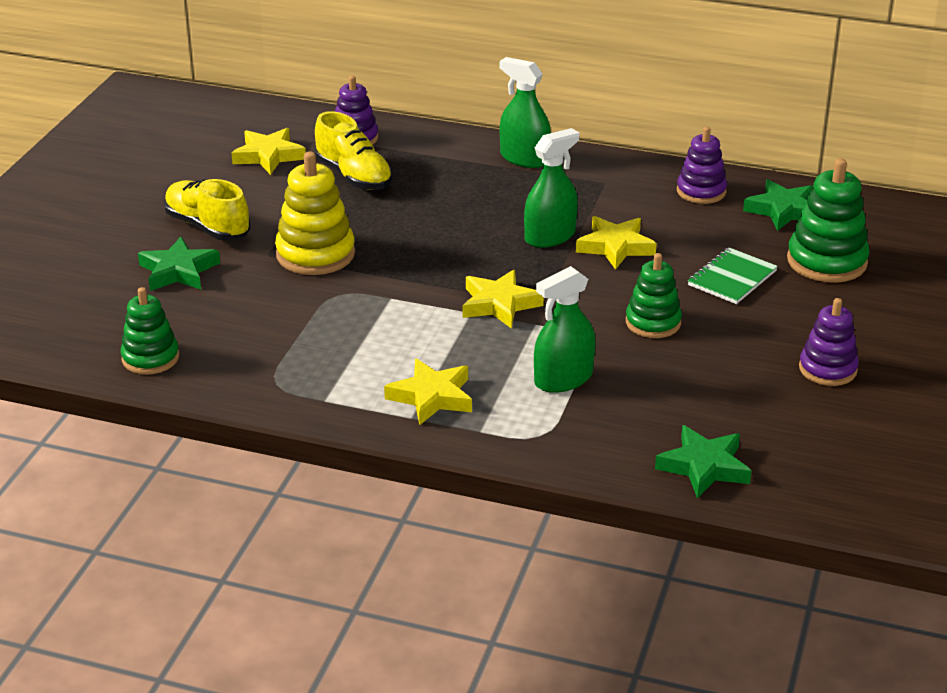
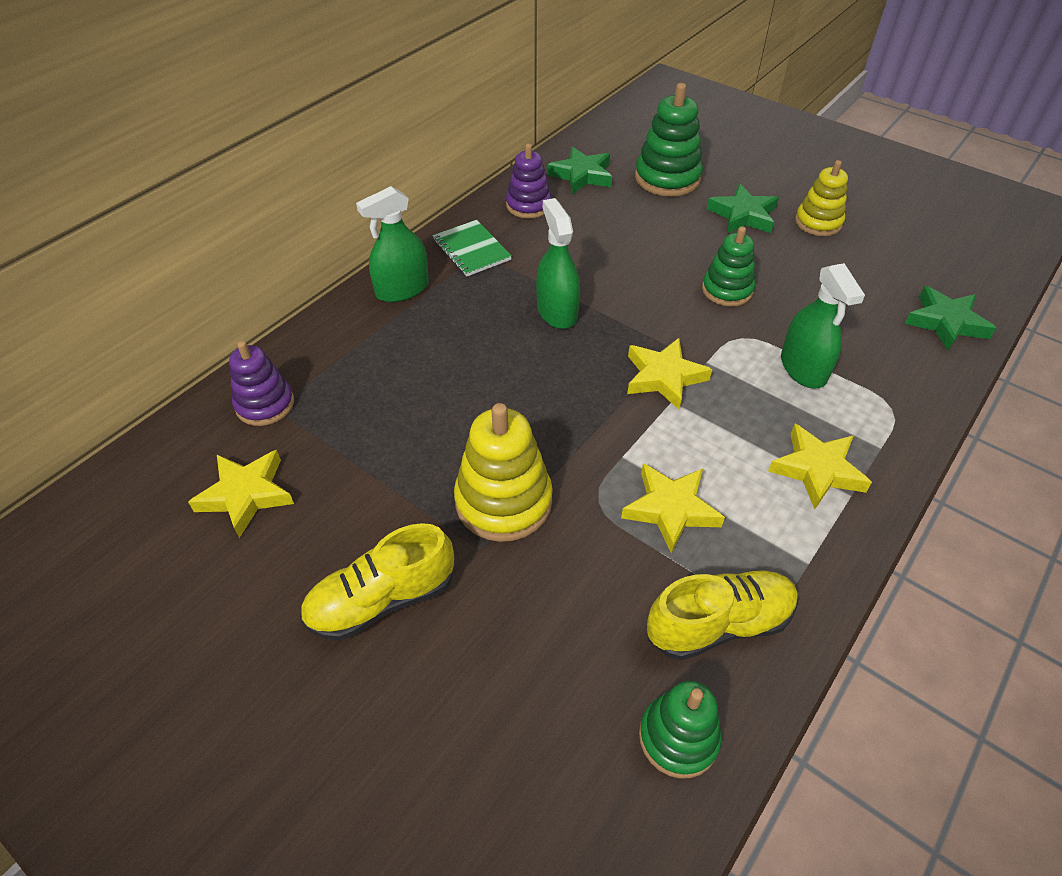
camera: 70 degrees left, 15 degrees up
(178, 271) = (476, 658): green star -> green star (743, 215)
(354, 176) = (351, 426): yellow shoe -> yellow shoe (719, 624)
(615, 247) = (595, 277): yellow star -> yellow star (670, 509)
(732, 278) = (673, 229): green notebook -> green notebook (471, 250)
(827, 369) = (818, 222): purple stacking toy -> yellow stacking toy

